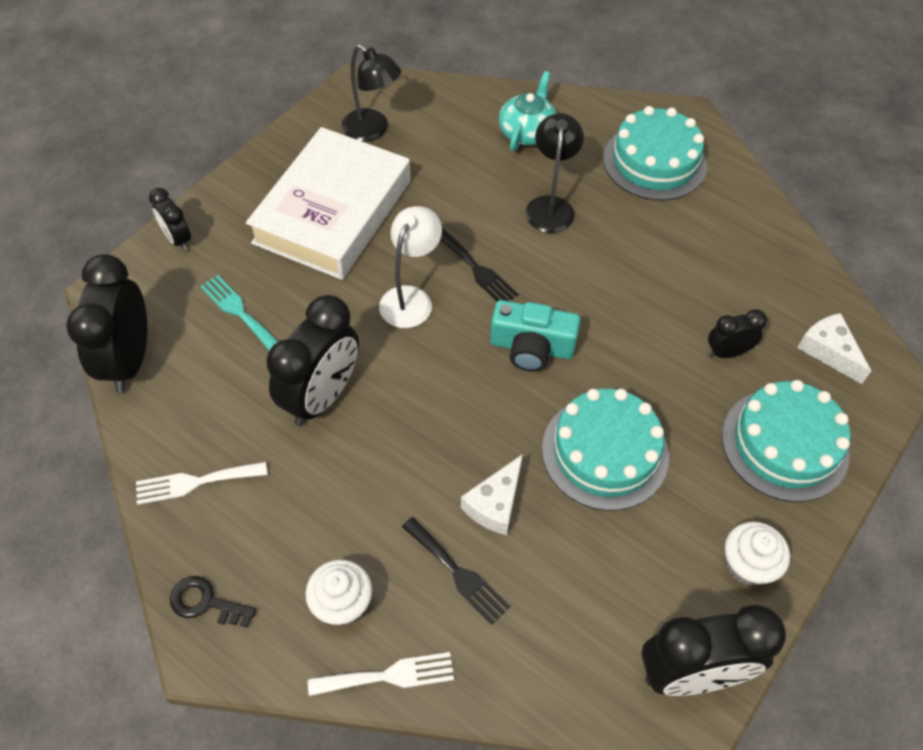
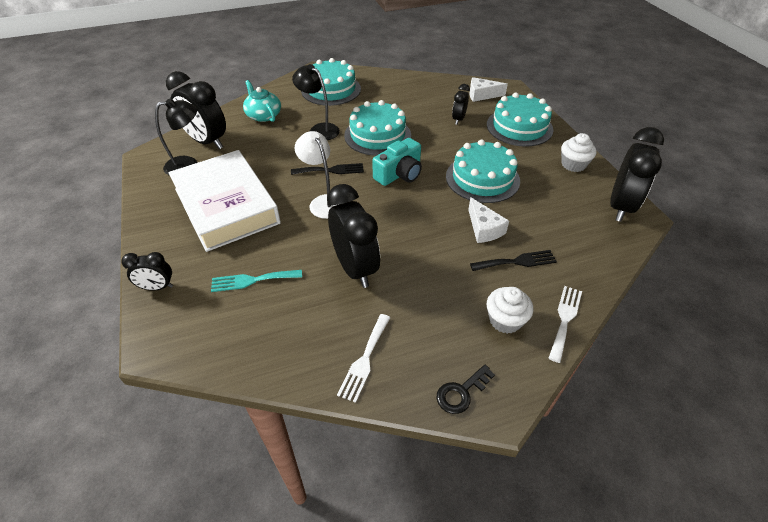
camera: 55 degrees left, 10 degrees down
(129, 360) = (229, 358): black clock -> black clock (207, 142)
(595, 276) = (377, 135): none -> turquoise cake

